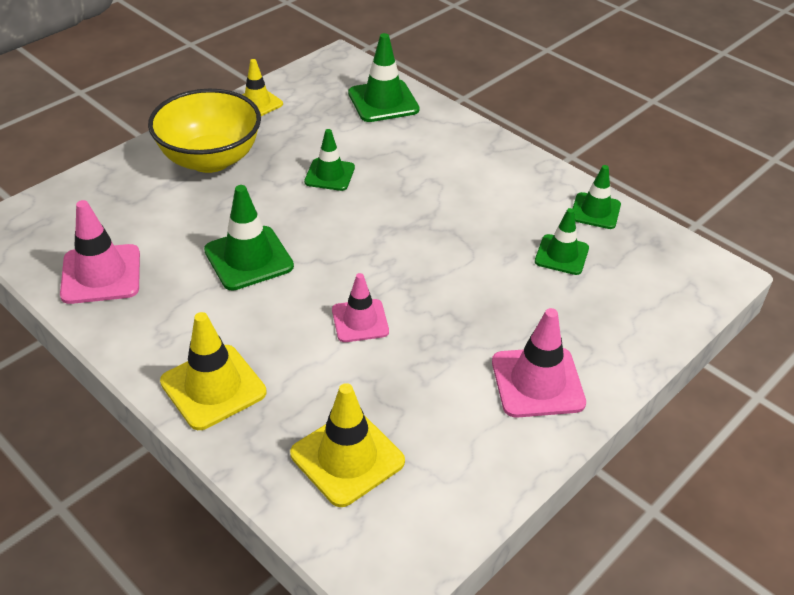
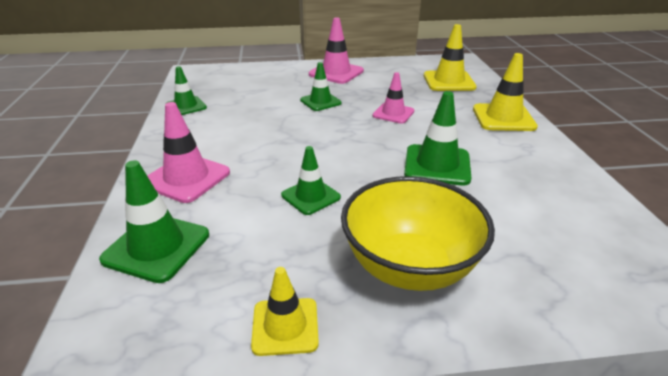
camera: 140 degrees left, 10 degrees down
(101, 274) = (571, 199): pink traffic cone -> pink traffic cone (186, 178)
(561, 255) = (243, 98): green traffic cone -> green traffic cone (320, 102)

